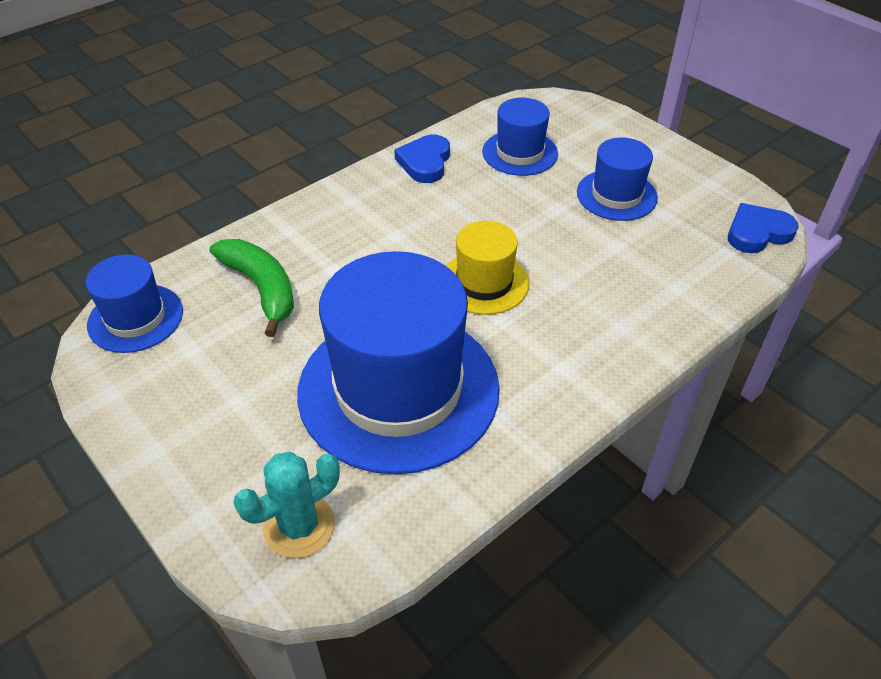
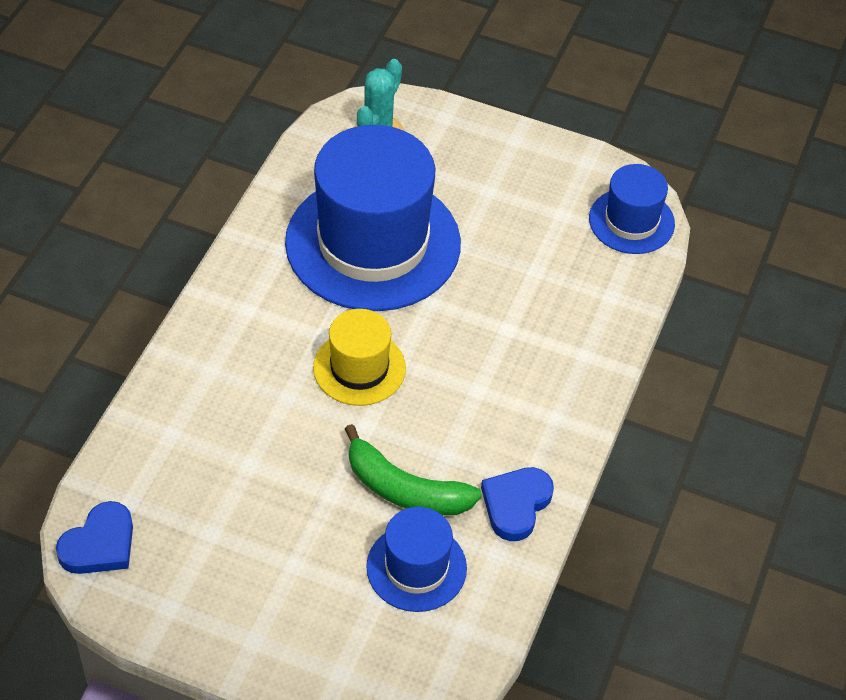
camera: 150 degrees right, 5 degrees up
(261, 288) = (555, 285): green banana -> green banana (405, 489)
(425, 162) = (516, 505): blue heart -> blue heart turned 135 degrees counterclockwise
(616, 195) = (274, 541): blue hat -> none

